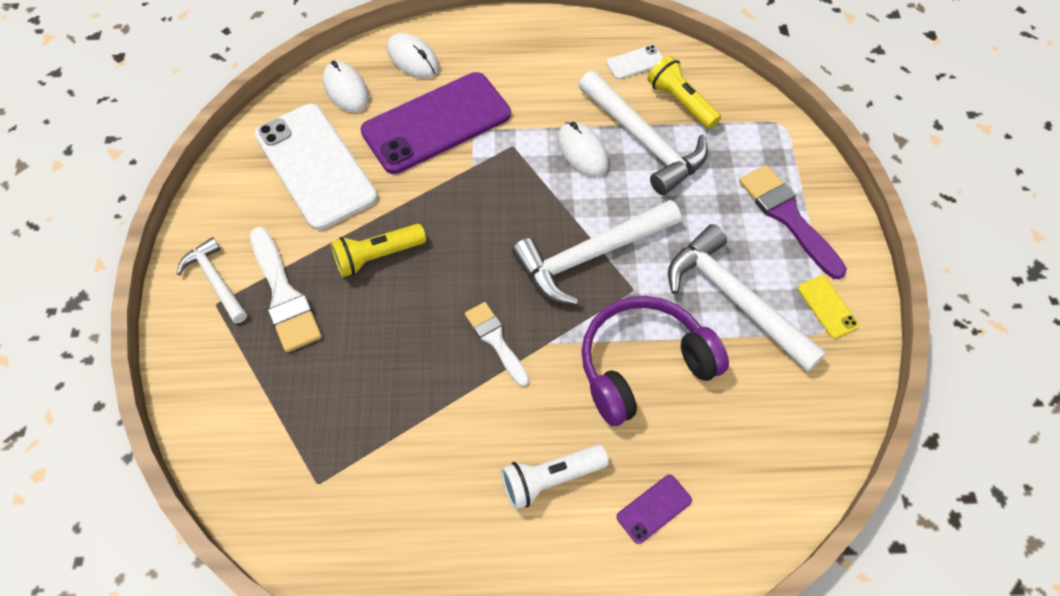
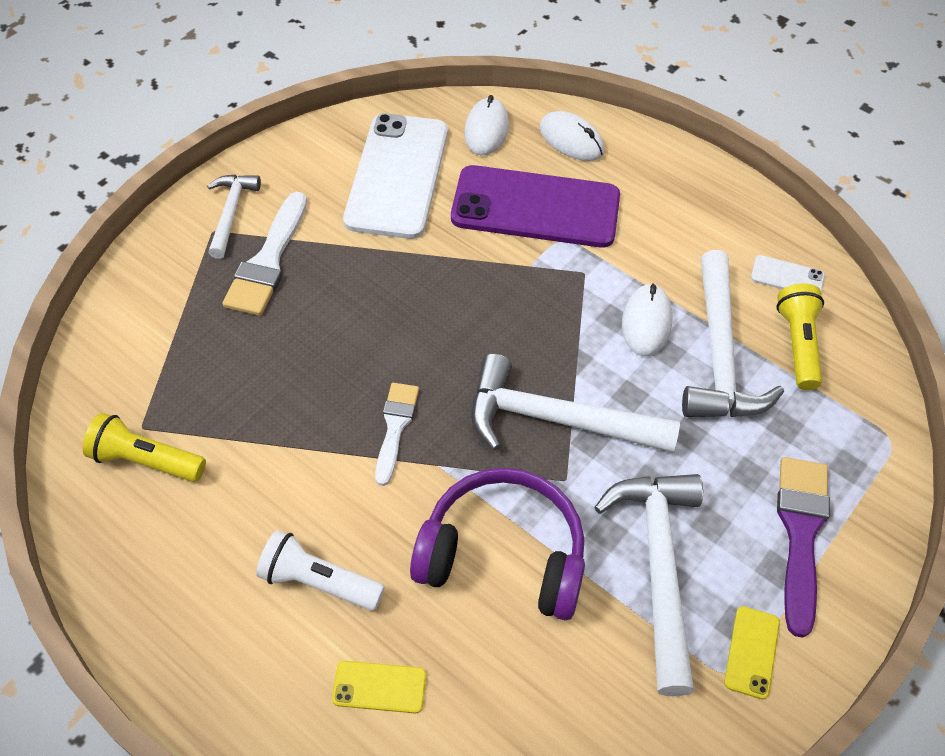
camera: 40 degrees right, 5 degrees down
(377, 256) = (371, 284): yellow flashlight -> yellow flashlight (146, 460)
(413, 59) = (571, 140): white mouse -> white mouse turned 45 degrees counterclockwise
(654, 509) = (379, 687): purple phone -> yellow phone

